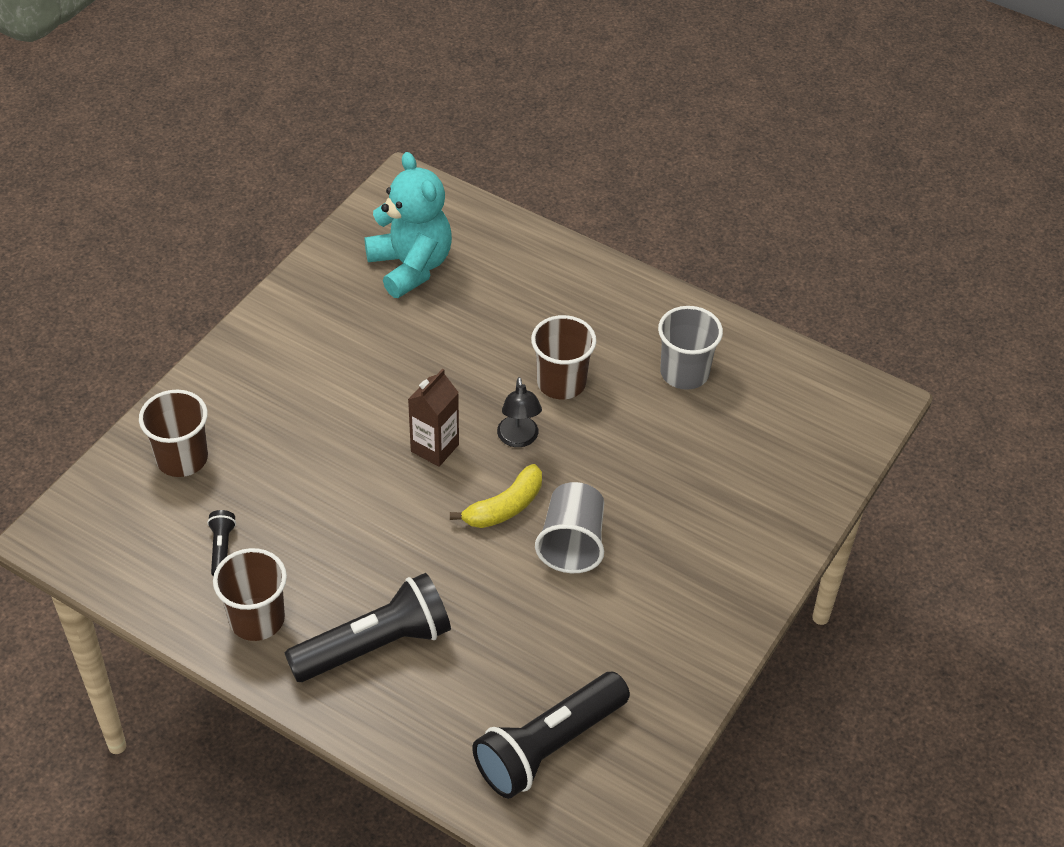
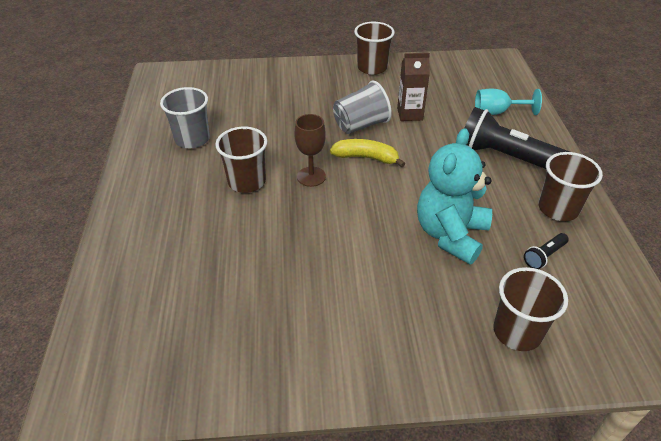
camera: 125 degrees left, 5 degrees down
(411, 266) = (192, 323): turquoise teddy bear -> turquoise teddy bear (450, 234)
(435, 448) = (357, 207): brown carton -> brown carton (410, 114)
(462, 716) = (497, 112): none -> turquoise goblet
(518, 439) = (311, 176): black lamp -> brown goblet
(549, 746) = (473, 84): black flashlight -> none
(701, 650) = (372, 68): none -> brown cup

